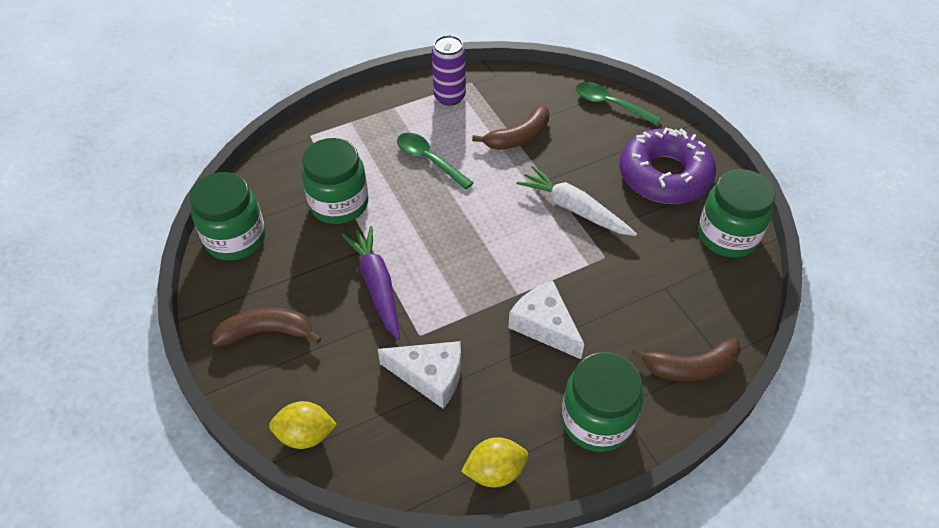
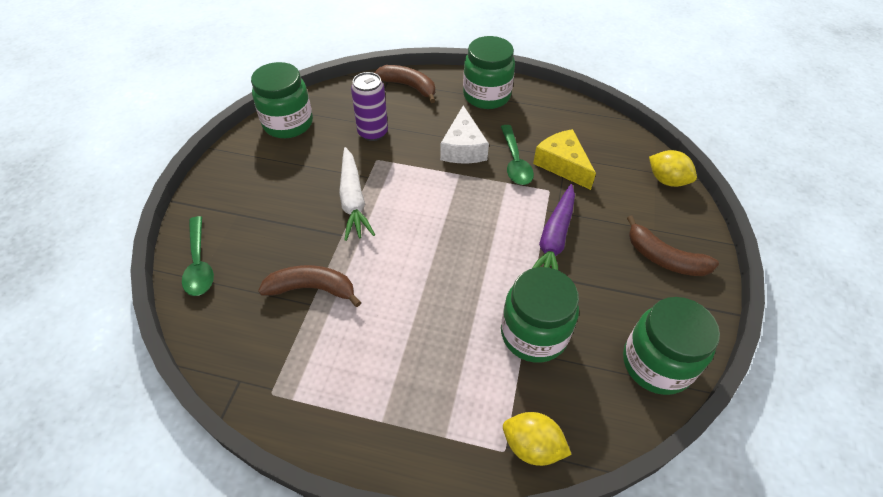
camera: 140 degrees left, 0 degrees up
(429, 160) = (413, 322): green spoon -> green spoon (515, 162)
(430, 376) = (562, 165): white cheese -> yellow cheese
(449, 97) = (314, 388): purple can -> purple can (373, 133)
(495, 471) = (563, 107): yellow lemon -> yellow lemon (532, 446)
(664, 175) = (260, 180): purple donut -> none

